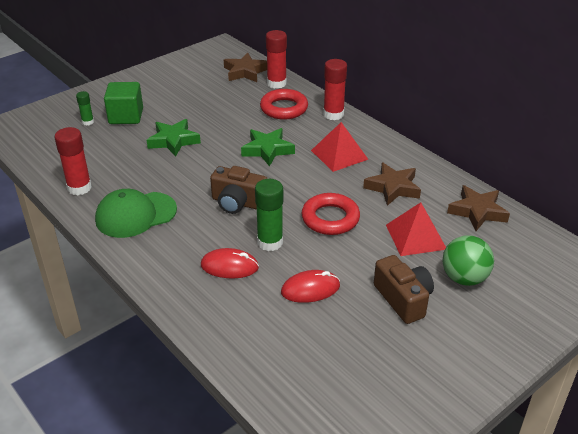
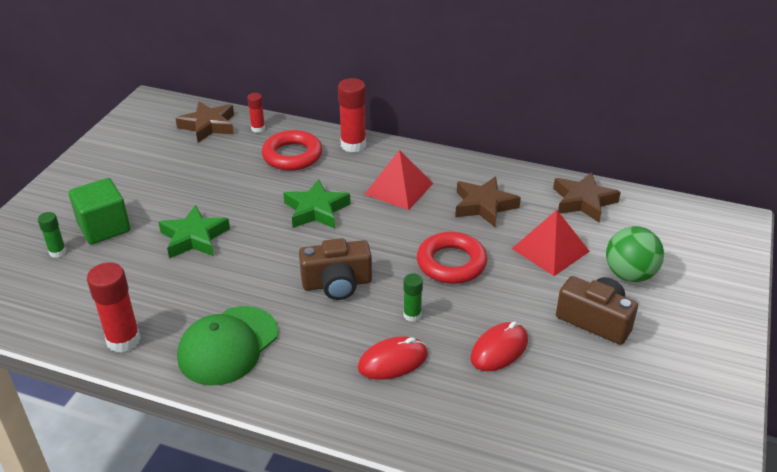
camera: 30 degrees left, 0 degrees up
(270, 242) = (412, 315): green glue stick -> green glue stick, size x0.56
(276, 83) = (258, 128): red glue stick -> red glue stick, size x0.56

